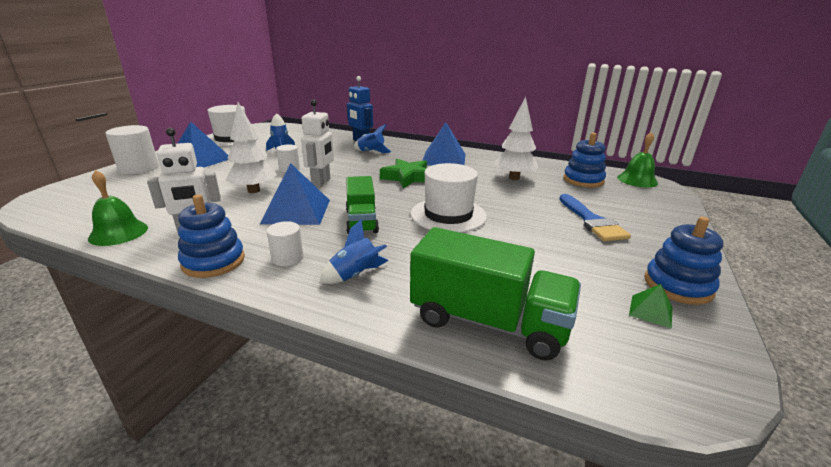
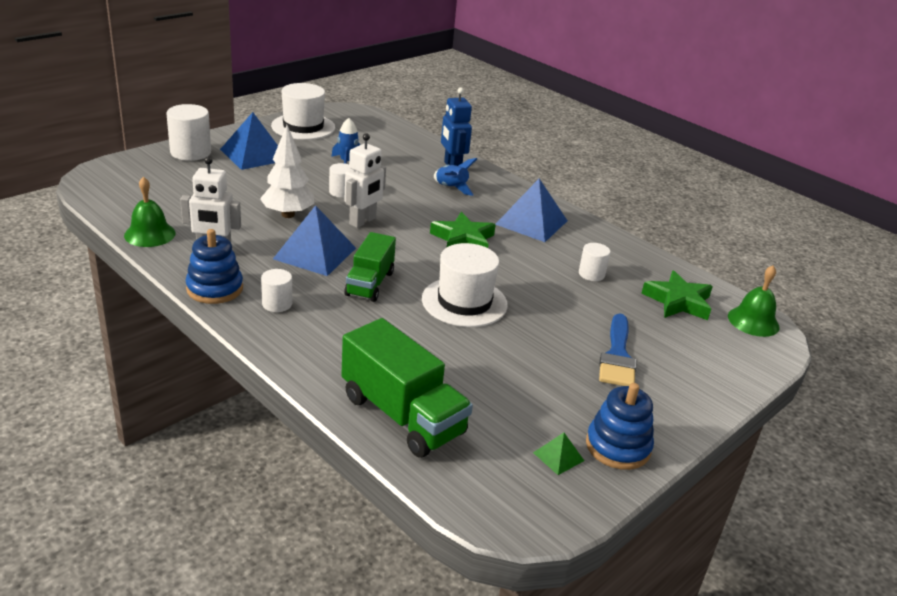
camera: 20 degrees right, 5 degrees up
(355, 275) = (324, 339): blue rocket -> none
(514, 178) = (591, 274): white tree -> white cylinder
(583, 180) = (678, 301): blue stacking toy -> green star

